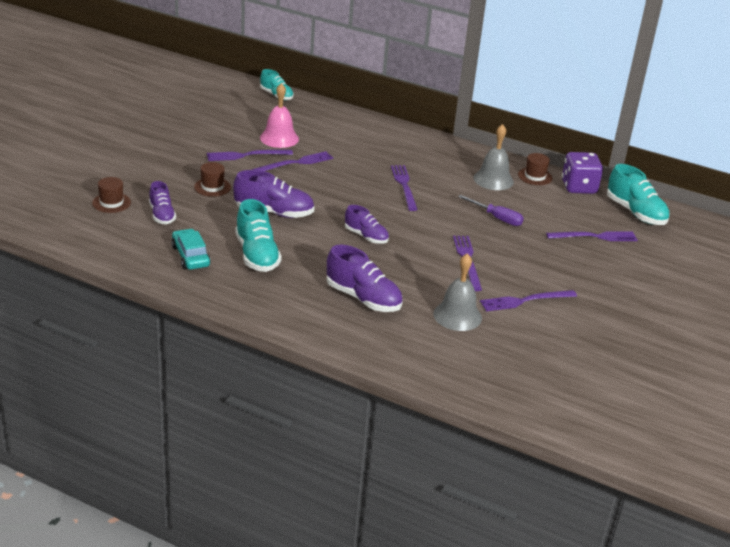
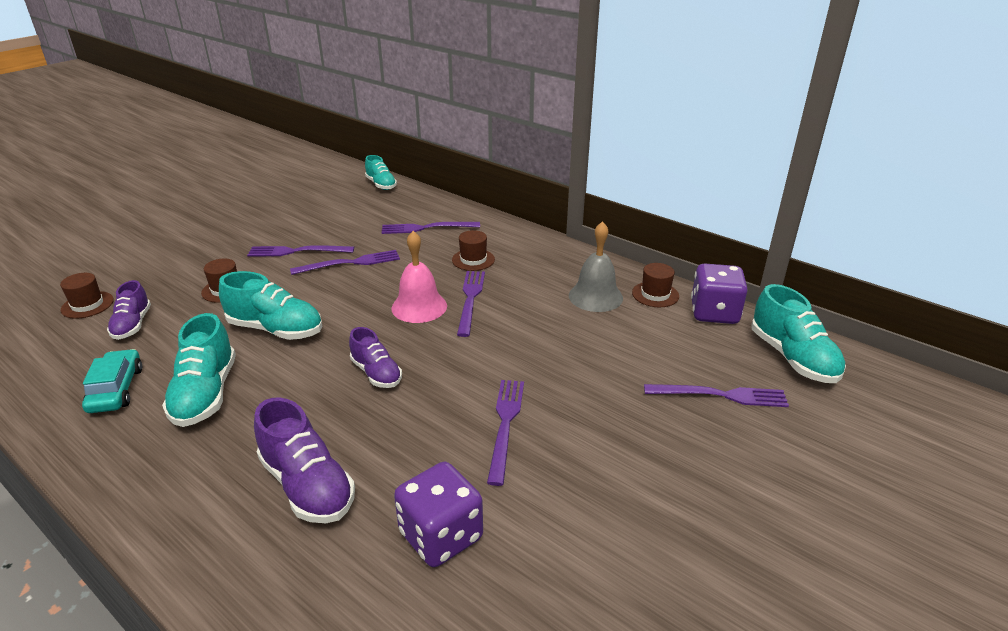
camera: 15 degrees right, 0 degrees up
(274, 213) = (276, 329): purple shoe -> turquoise shoe
(279, 138) = (351, 232): pink bell -> pink bell (419, 307)
(390, 157) = (473, 260): none -> brown hat
(457, 316) = (441, 536): grey bell -> purple dice
(497, 218) = (579, 354): purple screwdriver -> none
(525, 301) = (569, 513): purple fork -> purple fork (426, 228)

